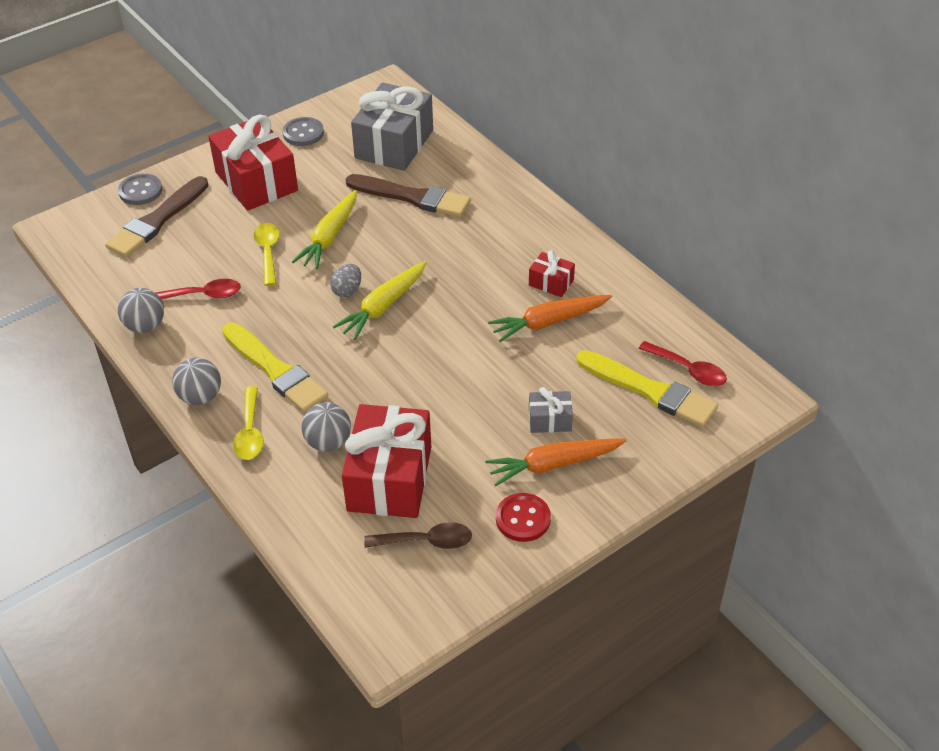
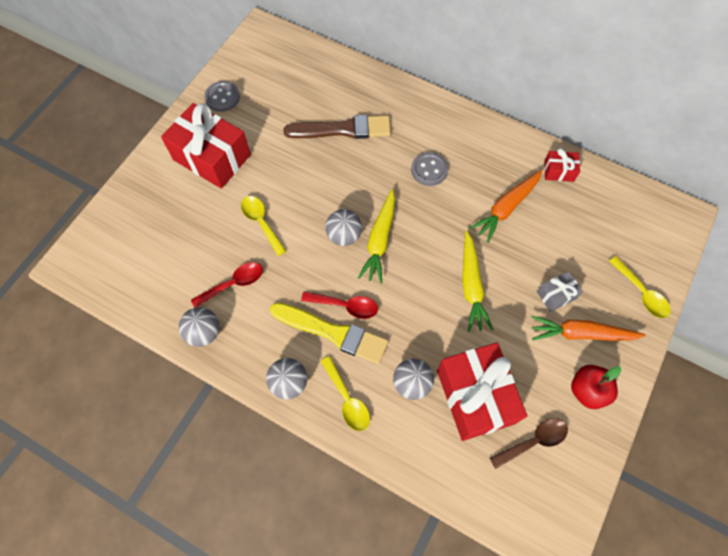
camera: 25 degrees left, 20 degrees up
(140, 191) = (121, 201): grey button -> grey button (429, 170)
(157, 220) = (152, 225): brown brush -> none
(329, 237) = (301, 190): yellow carrot -> yellow carrot (471, 285)
(347, 290) = (344, 235): grey egg -> grey ball
(394, 144) = (300, 84): grey gift -> none
(523, 519) = (587, 390): red button -> red apple
(551, 283) = (487, 171): red gift -> red gift (558, 171)
(553, 465) = (581, 333): orange carrot -> orange carrot turned 45 degrees clockwise
(650, 391) = (608, 241): yellow brush -> none
(656, 452) = (641, 293): none -> yellow spoon
(688, 370) = (622, 212): red spoon -> red spoon (345, 306)

